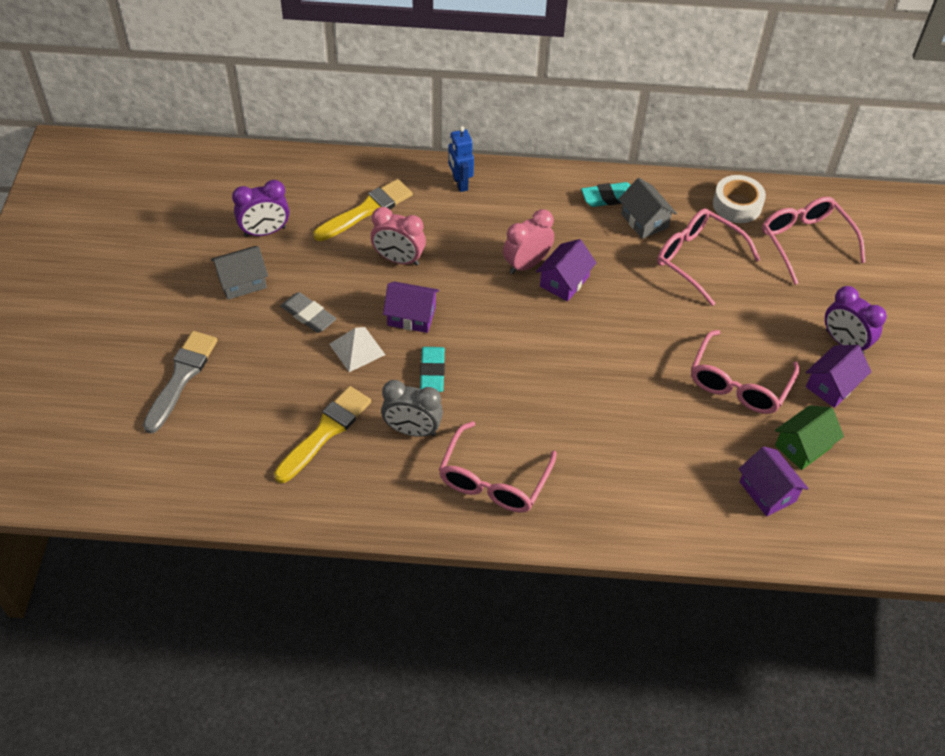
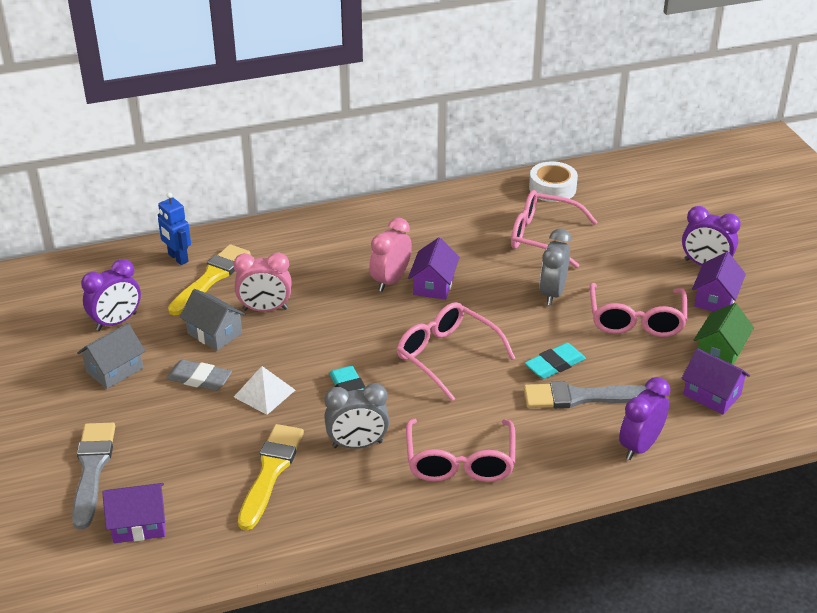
camera: 20 degrees left, 15 degrees down
(411, 316) = (303, 351): purple house -> purple house (139, 524)
(460, 183) = (291, 234): blue robot -> blue robot (178, 258)
(608, 197) = (436, 211): turquoise eraser -> turquoise eraser (555, 364)
(640, 451) = (581, 397): none -> grey brush
(644, 221) = (478, 220): grey house -> grey house (215, 333)
(667, 522) = (640, 446): none -> purple clock
(673, 327) = (552, 293): none -> grey clock
(805, 242) = (626, 200): pink glasses -> pink glasses (446, 356)

